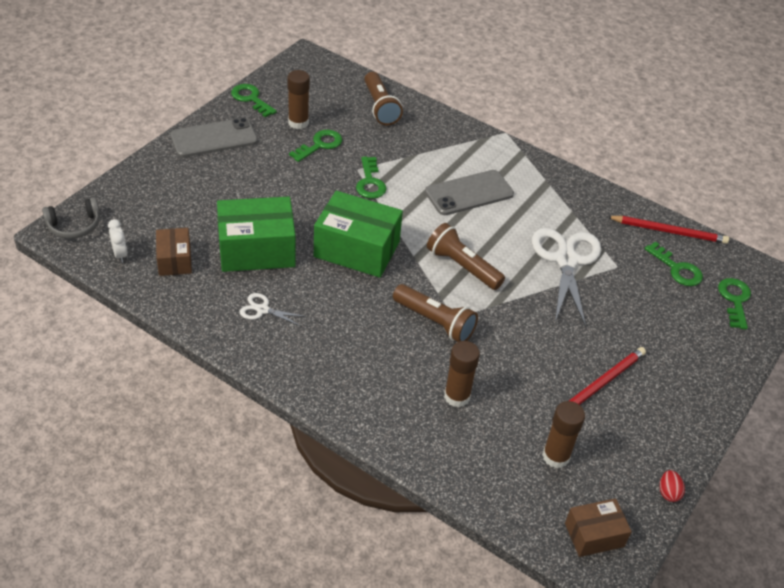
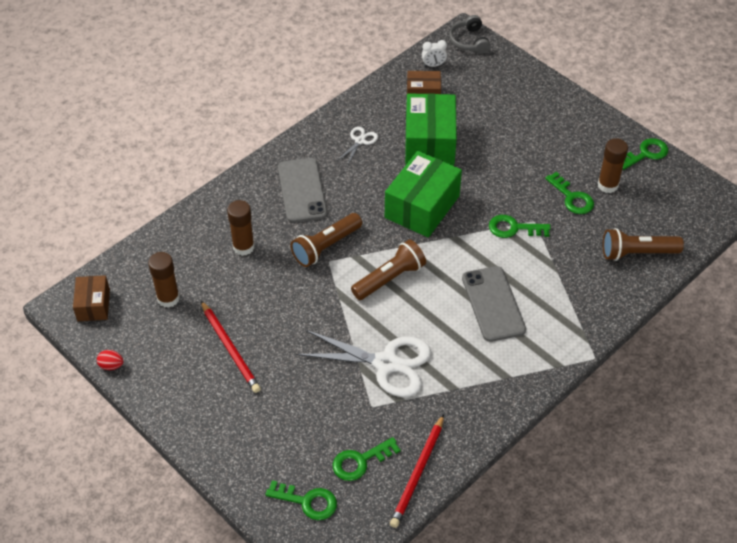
camera: 105 degrees right, 5 degrees up
(214, 138) = (581, 124): grey phone -> grey phone (302, 190)

